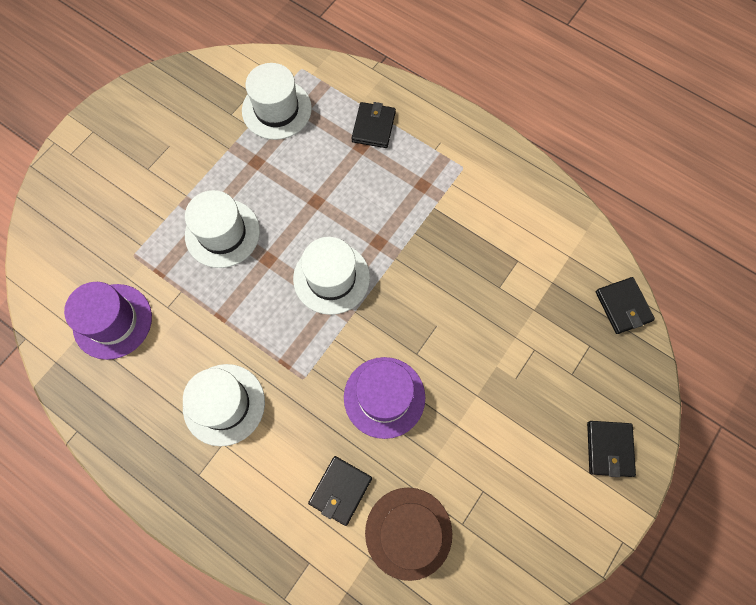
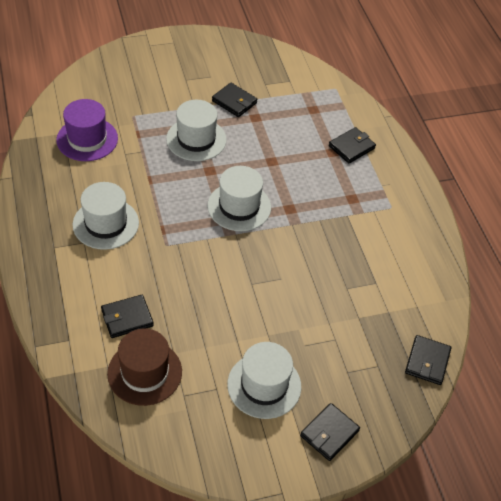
camera: 35 degrees right, 20 degrees down
(220, 159) = (234, 102): none -> black wallet
(276, 109) = (297, 99): white hat -> white hat (264, 385)
(384, 397) = (206, 291): purple hat -> none

